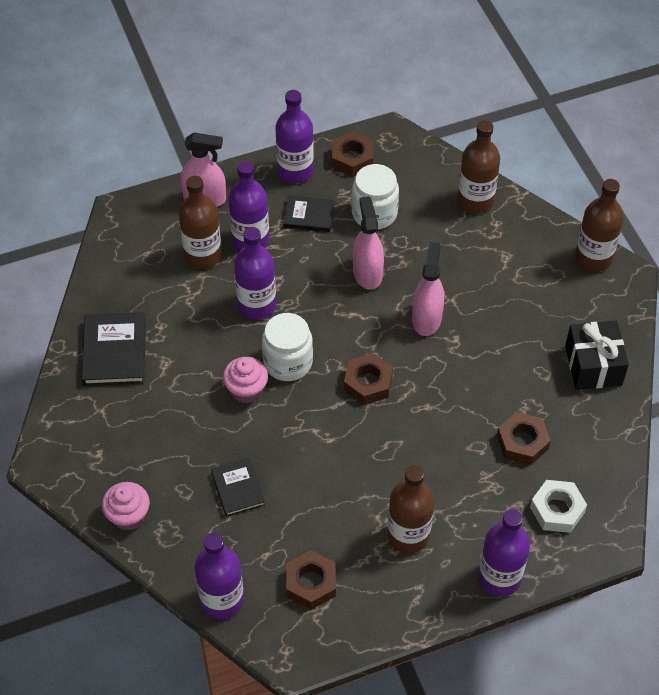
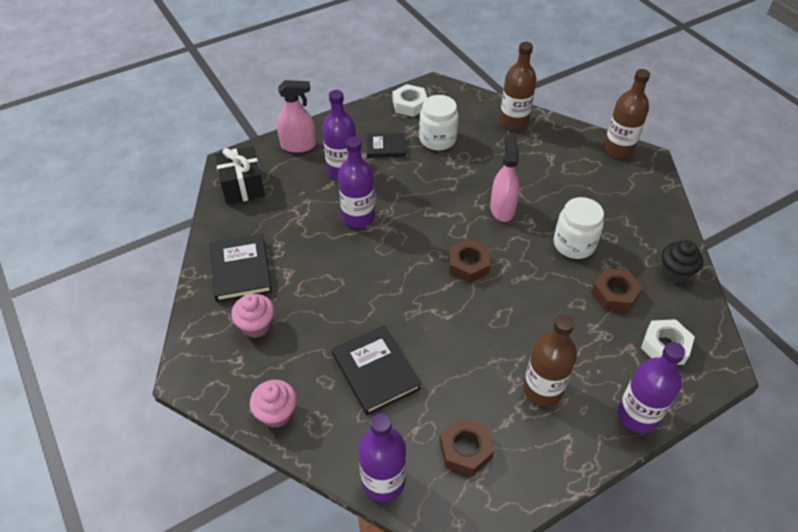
camera: 10 degrees left, 5 degrees down
(203, 255) = (305, 185): brown bottle -> none
(237, 489) = (375, 372): black book -> black book, size x1.57
(246, 390) = (364, 285): pink cupcake -> pink cupcake (256, 326)
(288, 362) = (395, 258): white jar -> white jar (574, 244)
(295, 171) = (367, 118): purple bottle -> none
(352, 158) = (409, 105): brown nut -> white nut
(367, 273) = (444, 182): pink spray bottle -> none
(593, 365) = (649, 226): black gift -> black gift (242, 186)
(601, 427) = (675, 272): none -> black cupcake

